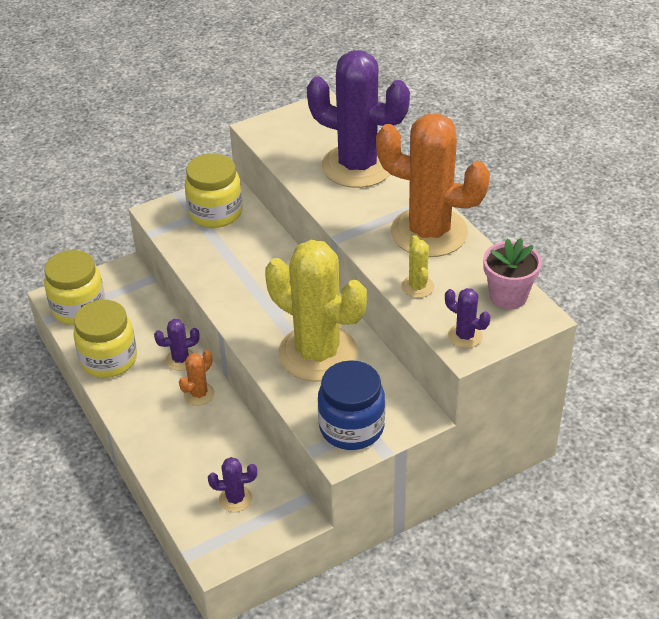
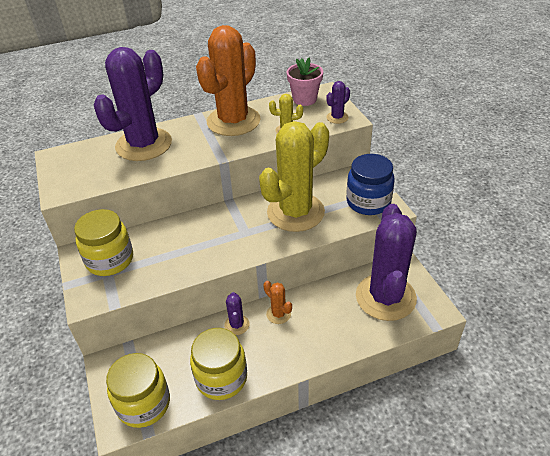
camera: 80 degrees left, 0 degrees up
(235, 499) = (385, 297): purple cactus -> purple cactus, size x2.45

